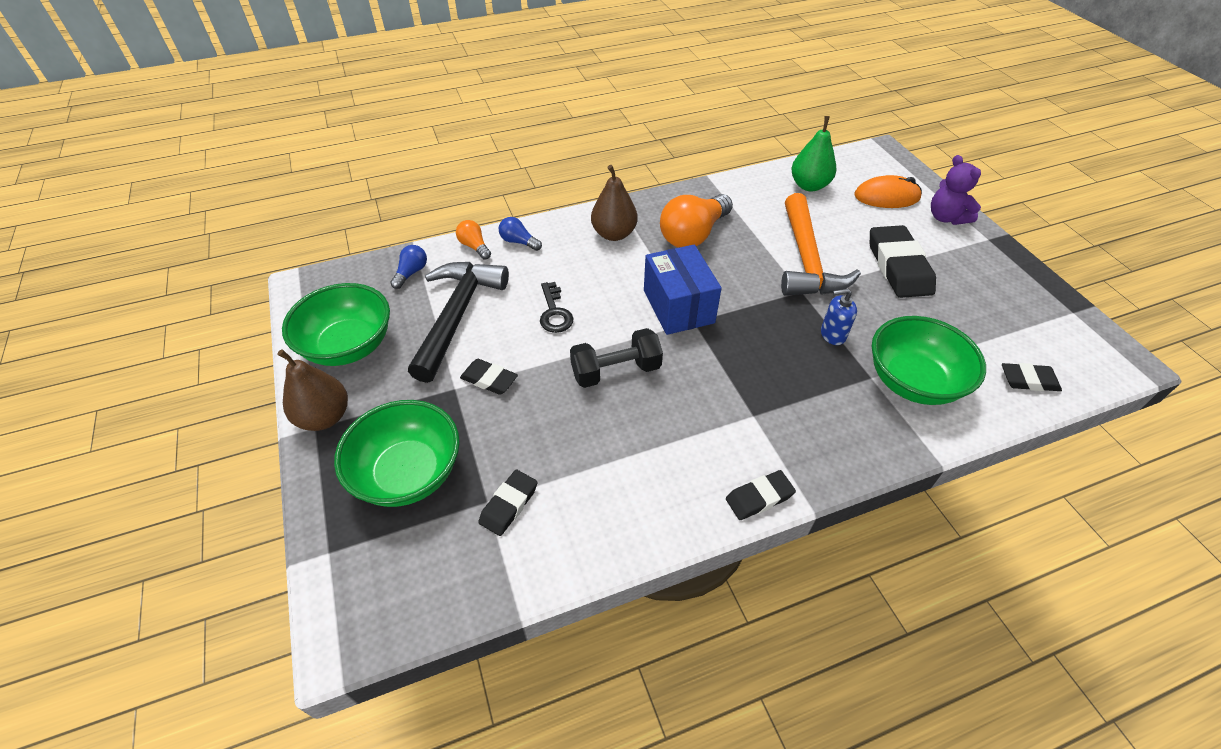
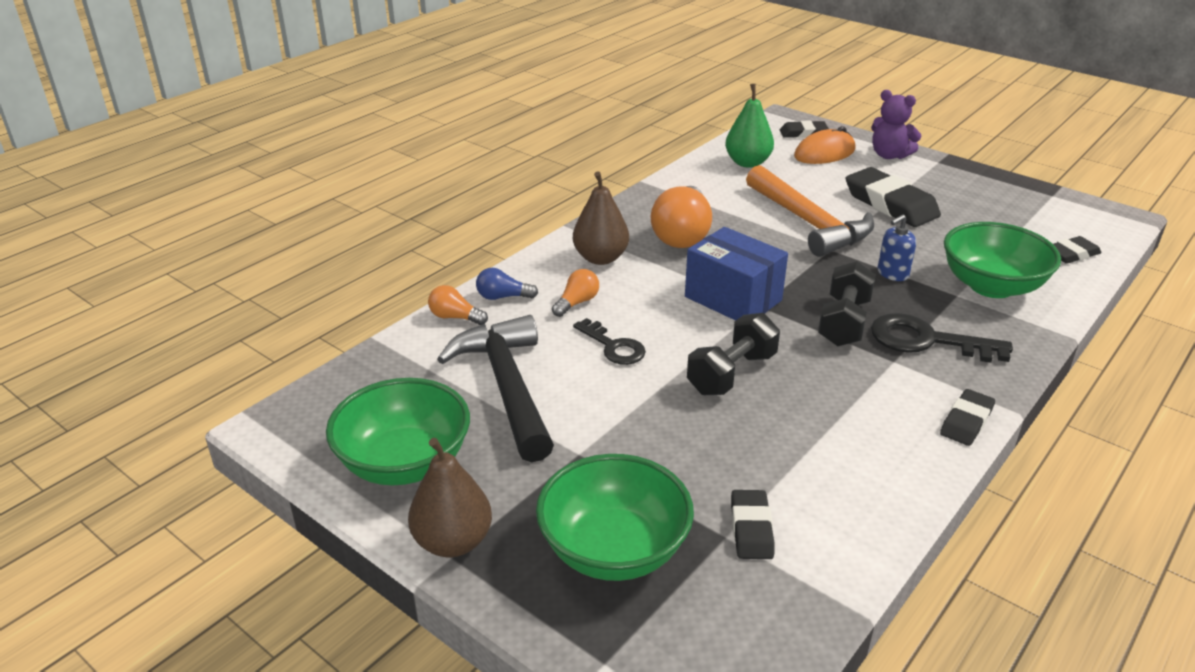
camera: 30 degrees left, 15 degrees down
(411, 273) = (404, 366): blue light bulb -> none
(489, 379) = (609, 431): black eraser -> black eraser (803, 133)
(563, 266) = (577, 303): none -> orange light bulb
(746, 363) = (843, 322): none -> black dumbbell
(800, 409) = (927, 341): none -> black key

